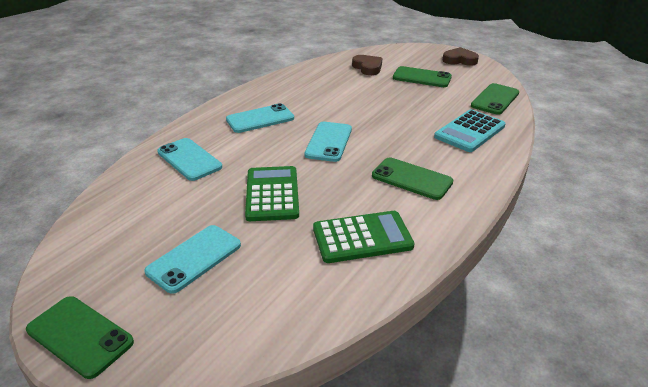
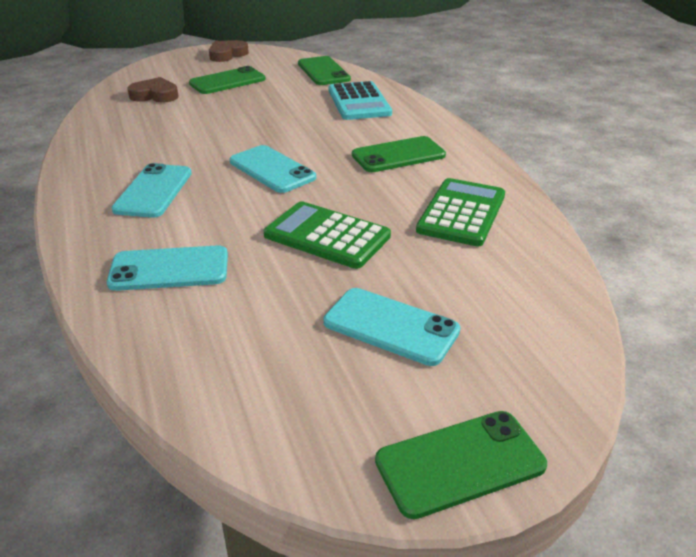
camera: 55 degrees left, 0 degrees up
(194, 258) = (391, 327): turquoise phone -> turquoise phone turned 45 degrees counterclockwise

